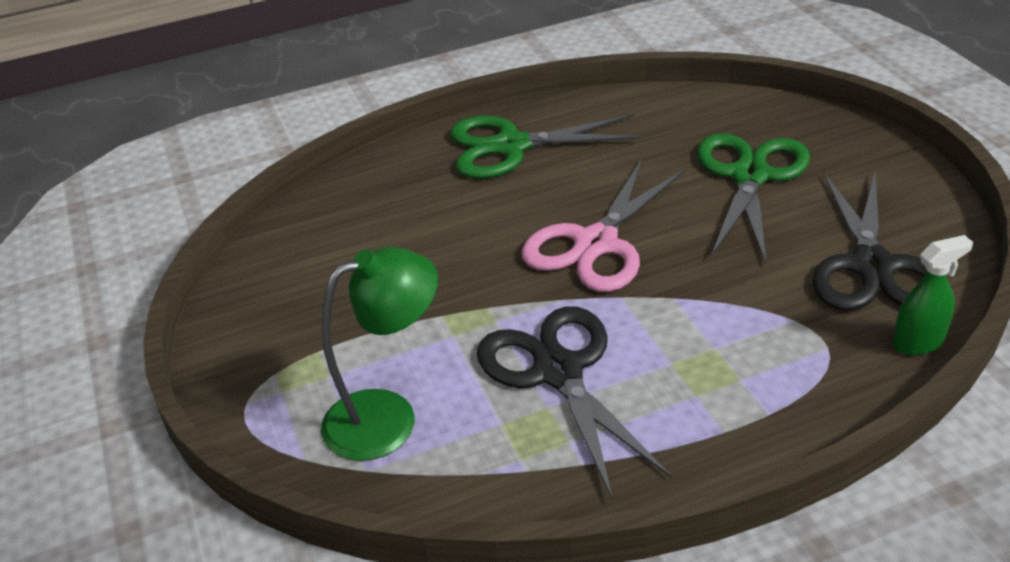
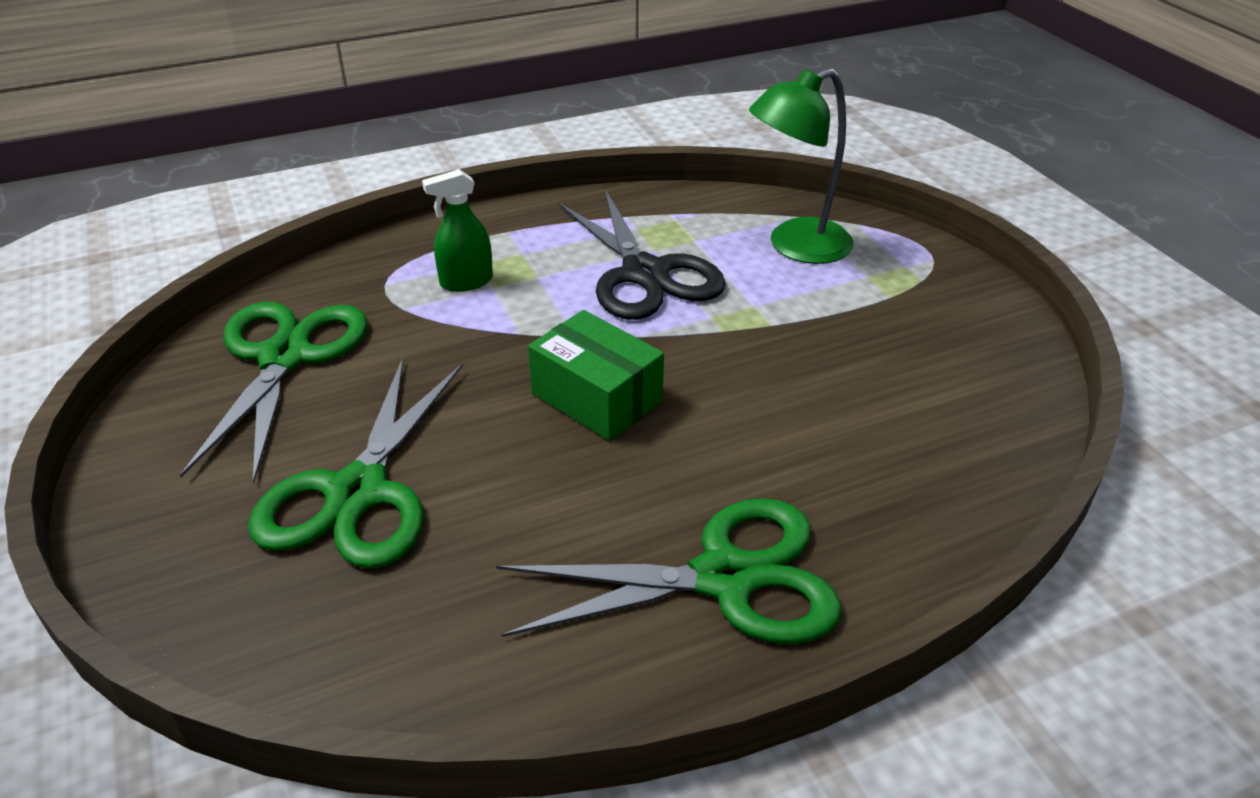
camera: 175 degrees right, 0 degrees up
(596, 243) = (596, 398): pink scissors -> green box
(872, 266) = (285, 357): black scissors -> green scissors
(918, 342) = (297, 286): green spray bottle -> green spray bottle (466, 282)

